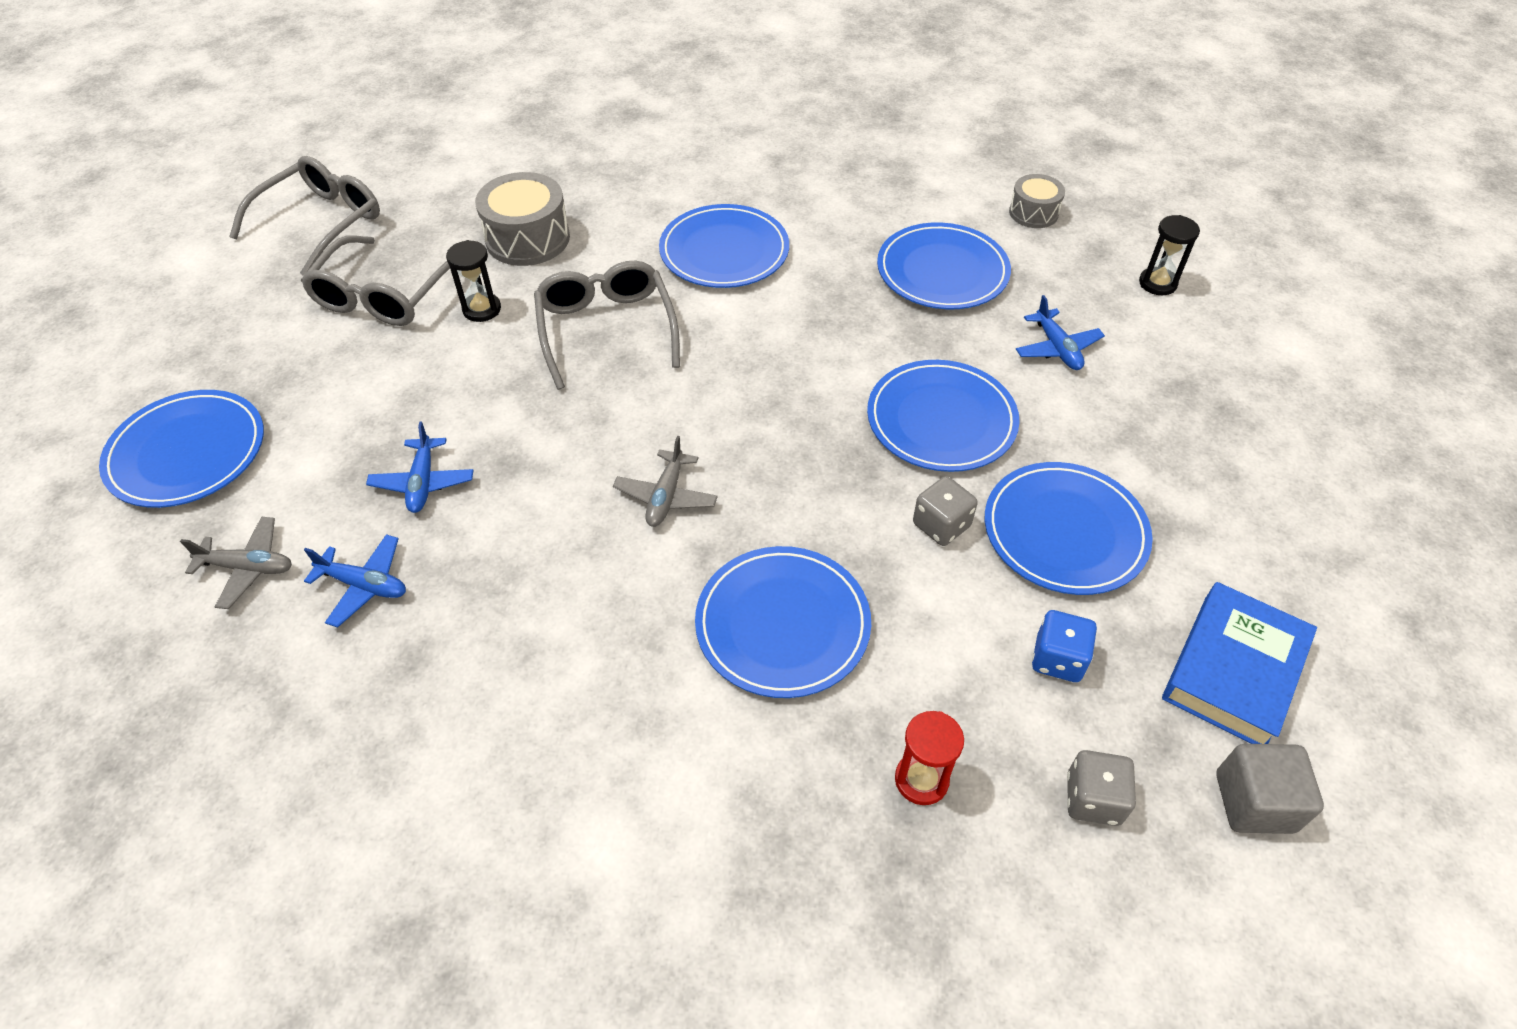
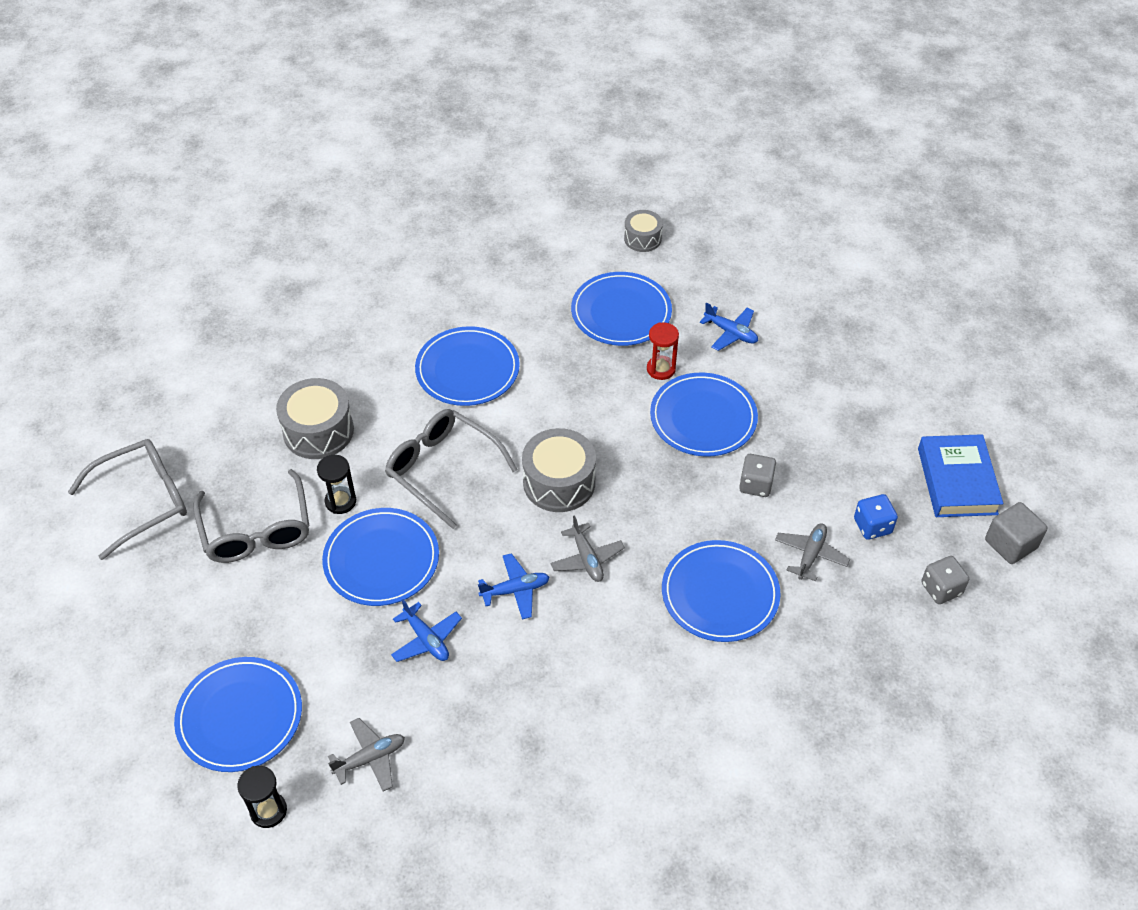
camera: 35 degrees left, 0 degrees up
(321, 223) = (143, 501): grey glasses -> grey glasses turned 60 degrees clockwise
(364, 585) = (457, 722): blue plane -> blue plane (515, 590)
(712, 403) = (559, 482): none -> grey drum
(921, 780) = (857, 631): red hourglass -> red hourglass (661, 369)
(940, 646) = (810, 555): none -> grey plane
(1065, 532) = (822, 450): blue plate -> blue plate (381, 559)
(1157, 283) = (754, 256): black hourglass -> black hourglass (268, 811)

